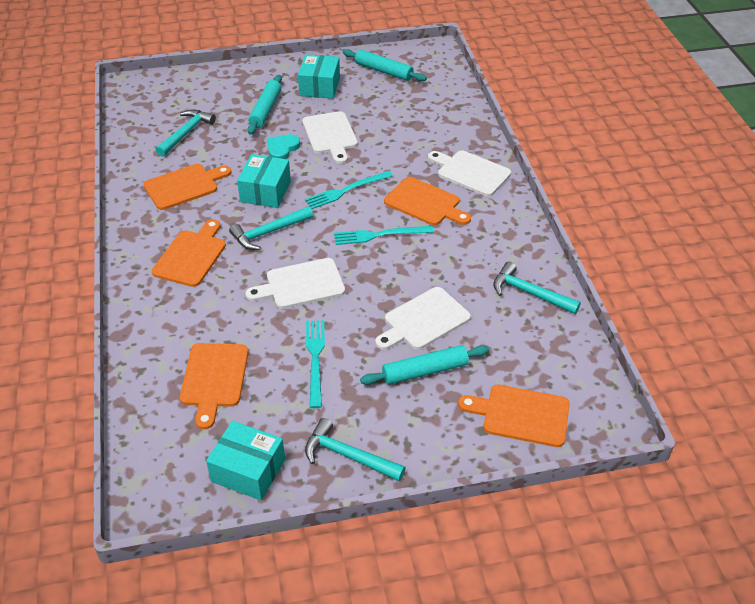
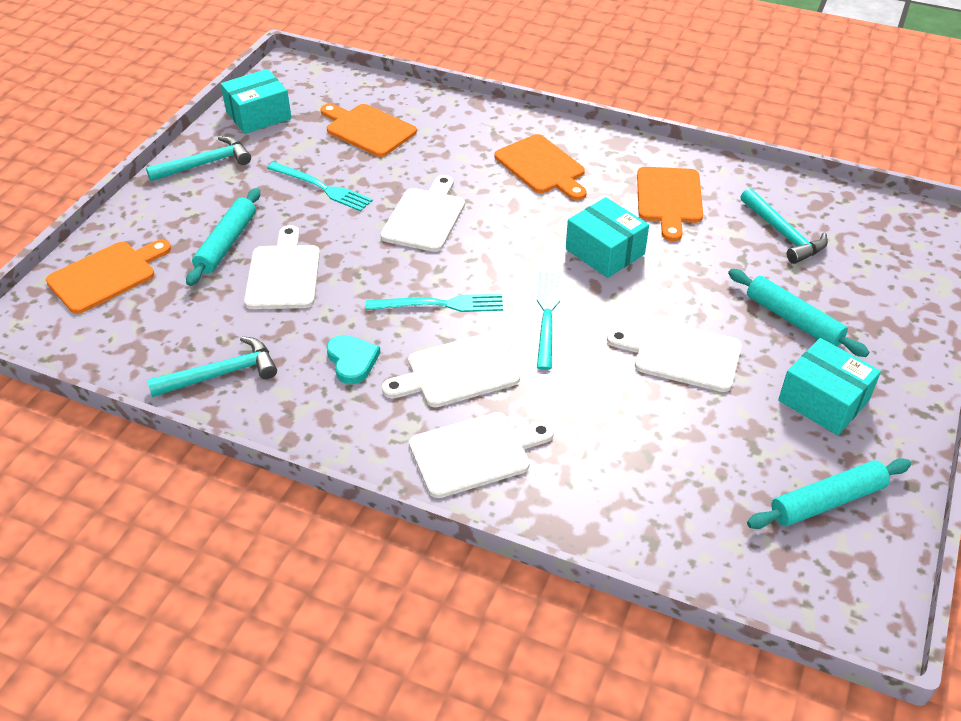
camera: 125 degrees right, 0 degrees up
(269, 232) = (528, 227): turquoise hammer -> none
(282, 148) = (684, 298): turquoise heart -> turquoise heart (352, 361)
(379, 235) = (440, 304): turquoise fork -> turquoise fork turned 60 degrees clockwise
(425, 203) = (457, 372): orange cutting board -> white cutting board

